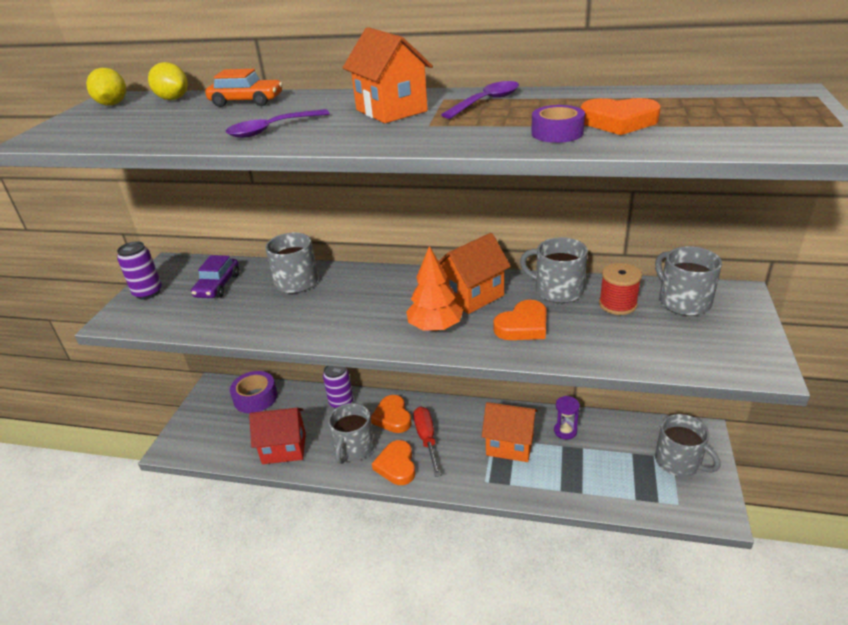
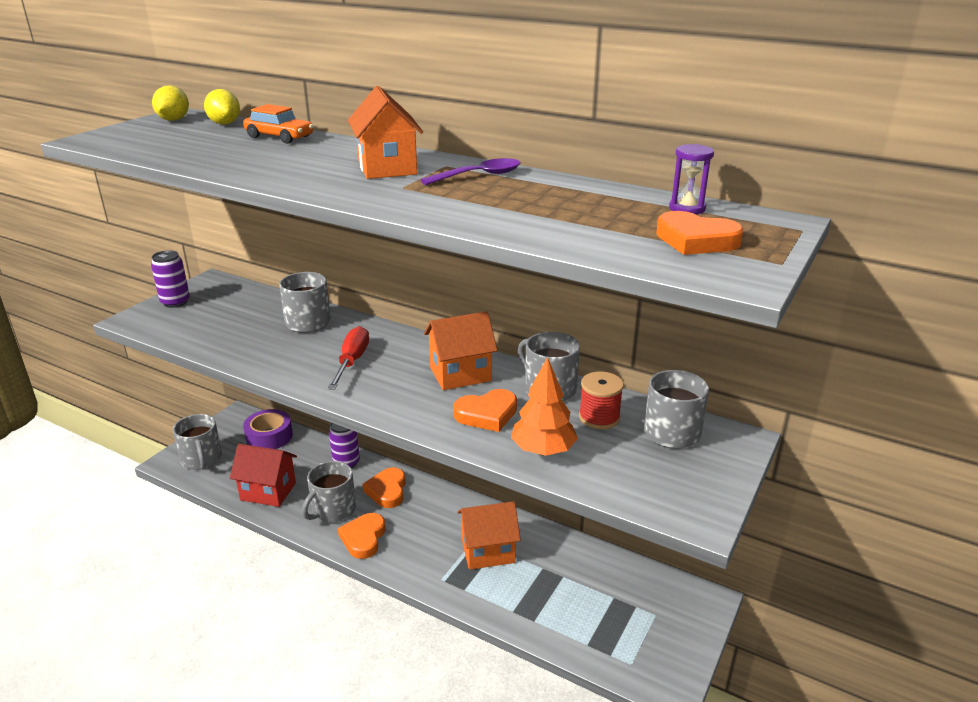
camera: 15 degrees right, 5 degrees down
(218, 285) = (237, 309): purple car -> none
(272, 130) = (270, 166): purple spoon -> none
(426, 439) = (408, 521): red screwdriver -> red screwdriver (352, 361)
(435, 327) = (402, 394): orange tree -> orange tree (543, 450)
(510, 445) = (488, 551): orange house -> orange house turned 45 degrees counterclockwise
(557, 133) = (502, 216): purple tape -> none
(565, 431) = (555, 554): purple hourglass -> purple hourglass (687, 208)
(618, 122) = (571, 217): orange heart -> orange heart (696, 240)
(679, 462) = (660, 622): grey mug -> grey mug (202, 459)

